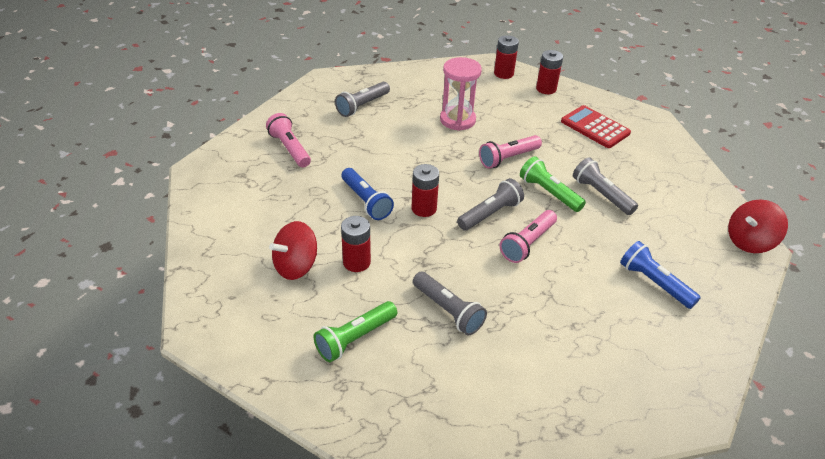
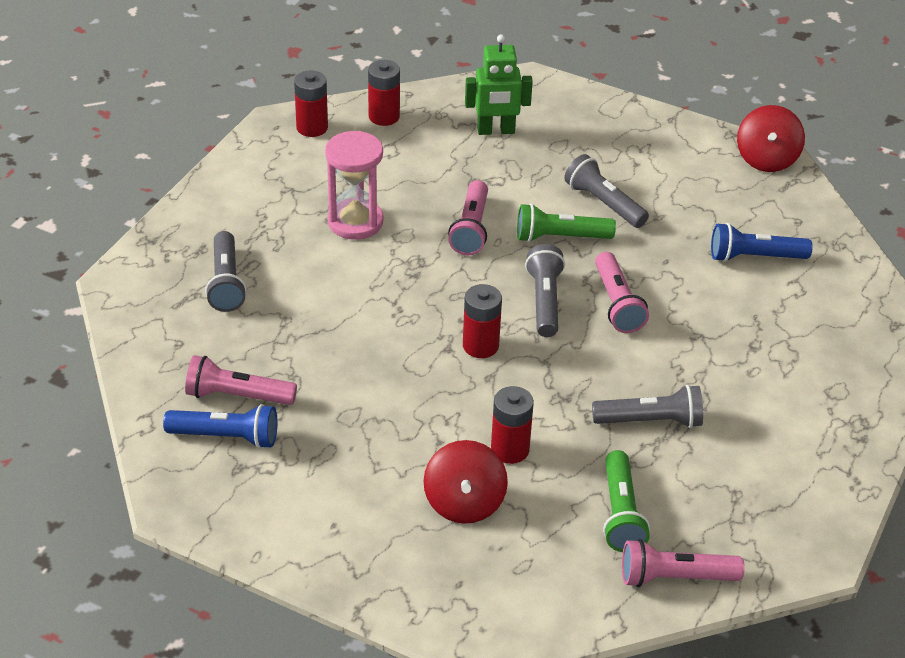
camera: 50 degrees left, 0 degrees up
(325, 395) = (675, 577): none -> pink flashlight
(366, 201) = (416, 385): blue flashlight -> blue flashlight (226, 437)
(595, 127) = (496, 131): red calculator -> green robot
(601, 195) = (604, 203): grey flashlight -> grey flashlight turned 45 degrees clockwise

